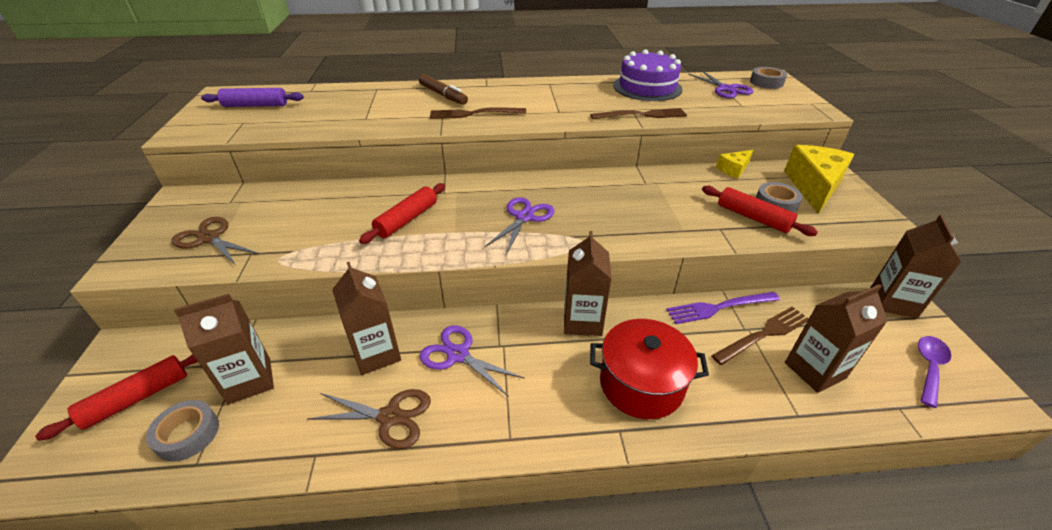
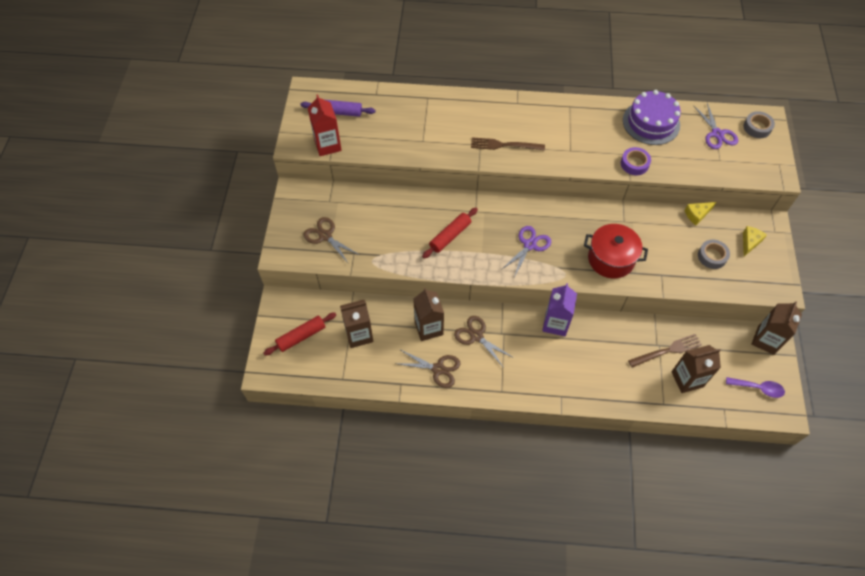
camera: 10 degrees right, 20 degrees up
(187, 434) = (334, 362): grey tape -> none
(229, 130) = (327, 145): none -> red carton
(443, 95) = (481, 114): brown marker -> none
(458, 355) = (476, 336): purple scissors -> brown scissors
(582, 321) = (555, 324): brown carton -> purple carton
(641, 384) = (580, 371): red pot -> red pot (611, 259)
(642, 115) = (634, 164): brown fork -> purple tape
(719, 307) = (646, 327): purple fork -> none
(753, 218) = (689, 268): red rolling pin -> none
(814, 186) = (750, 242): yellow cheese -> yellow cheese, size x0.51
(929, 367) = (758, 388): purple spoon -> purple spoon turned 60 degrees clockwise

